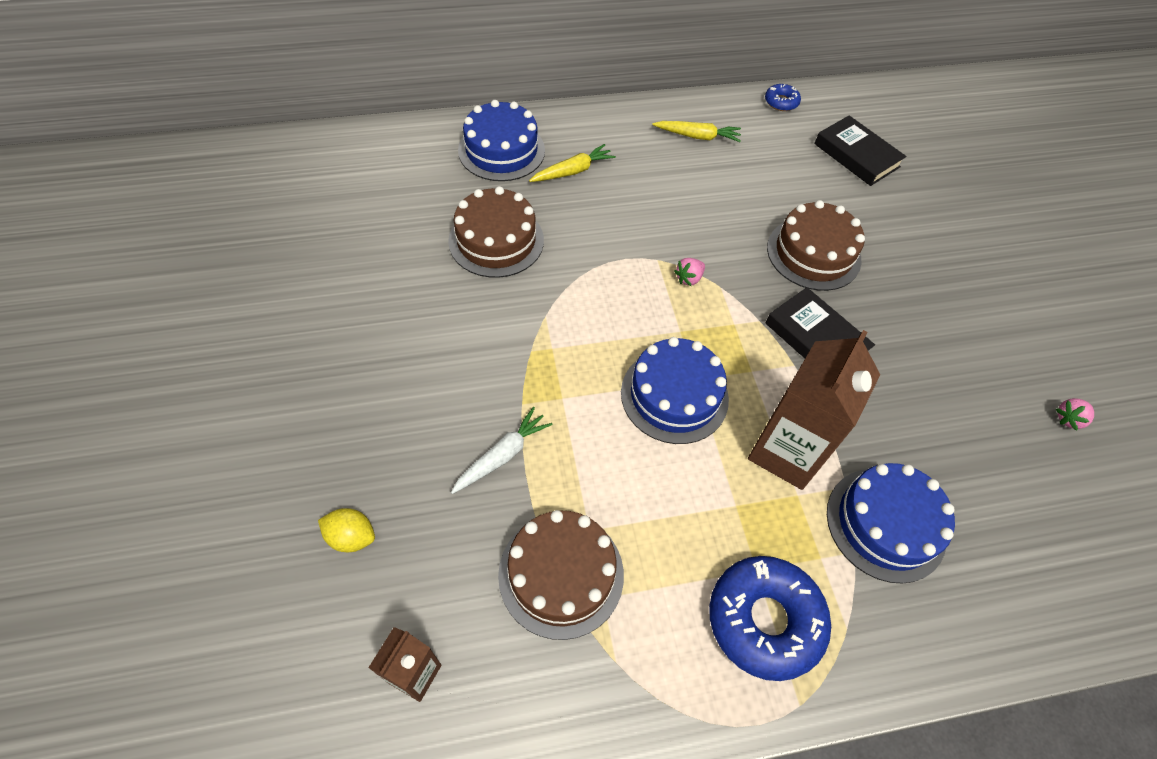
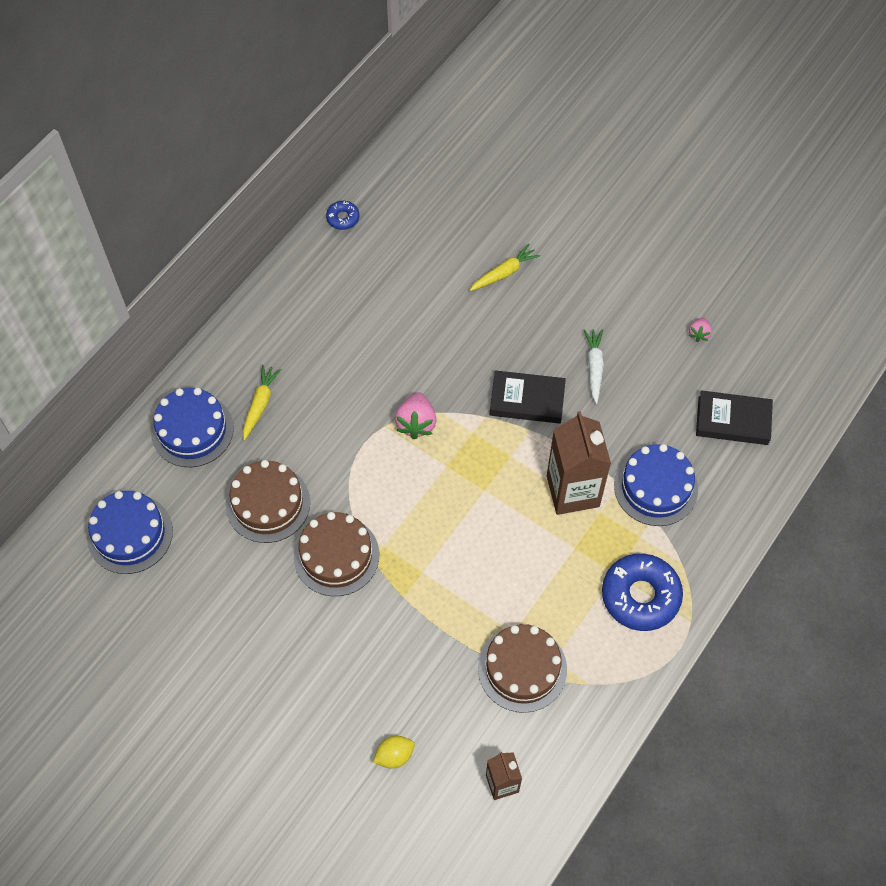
camera: 40 degrees left, 5 degrees up
(502, 455) = (425, 636): white carrot -> white carrot (594, 367)
(674, 395) = (482, 512): blue cake -> blue cake (130, 534)
(689, 278) = (416, 423): pink strawberry -> pink strawberry, size x1.77
(697, 136) = (315, 300): yellow carrot -> yellow carrot (504, 273)
(813, 253) = (474, 336): brown cake -> brown cake (336, 555)
(856, 155) = (433, 227): black book -> black book (733, 420)

